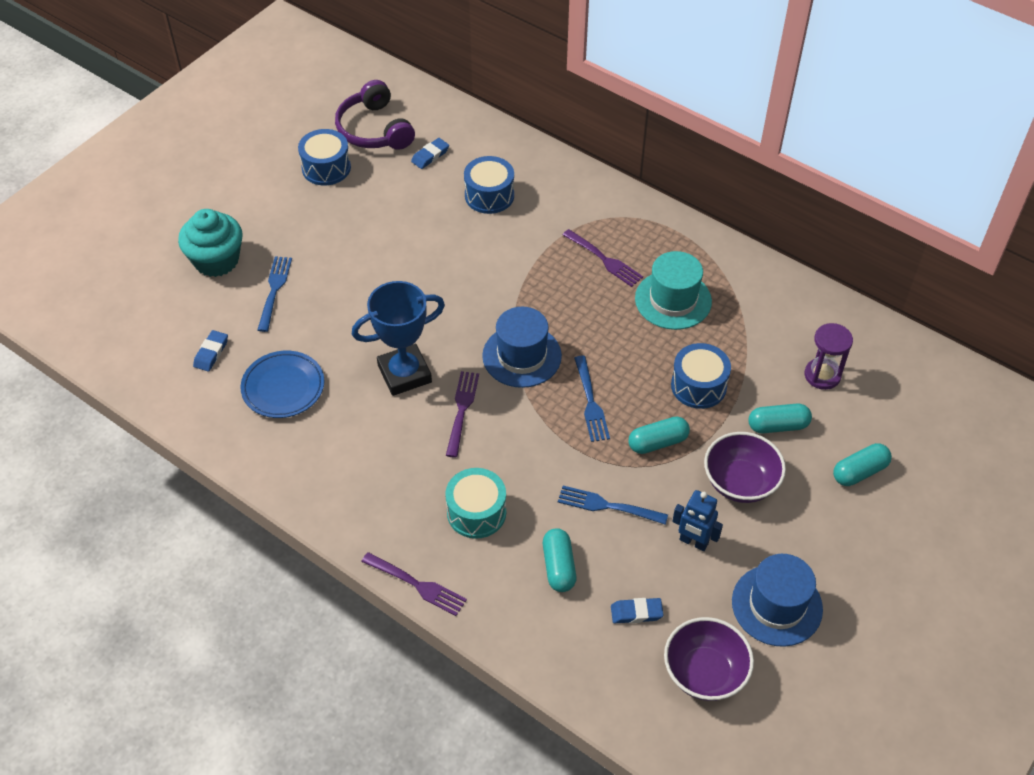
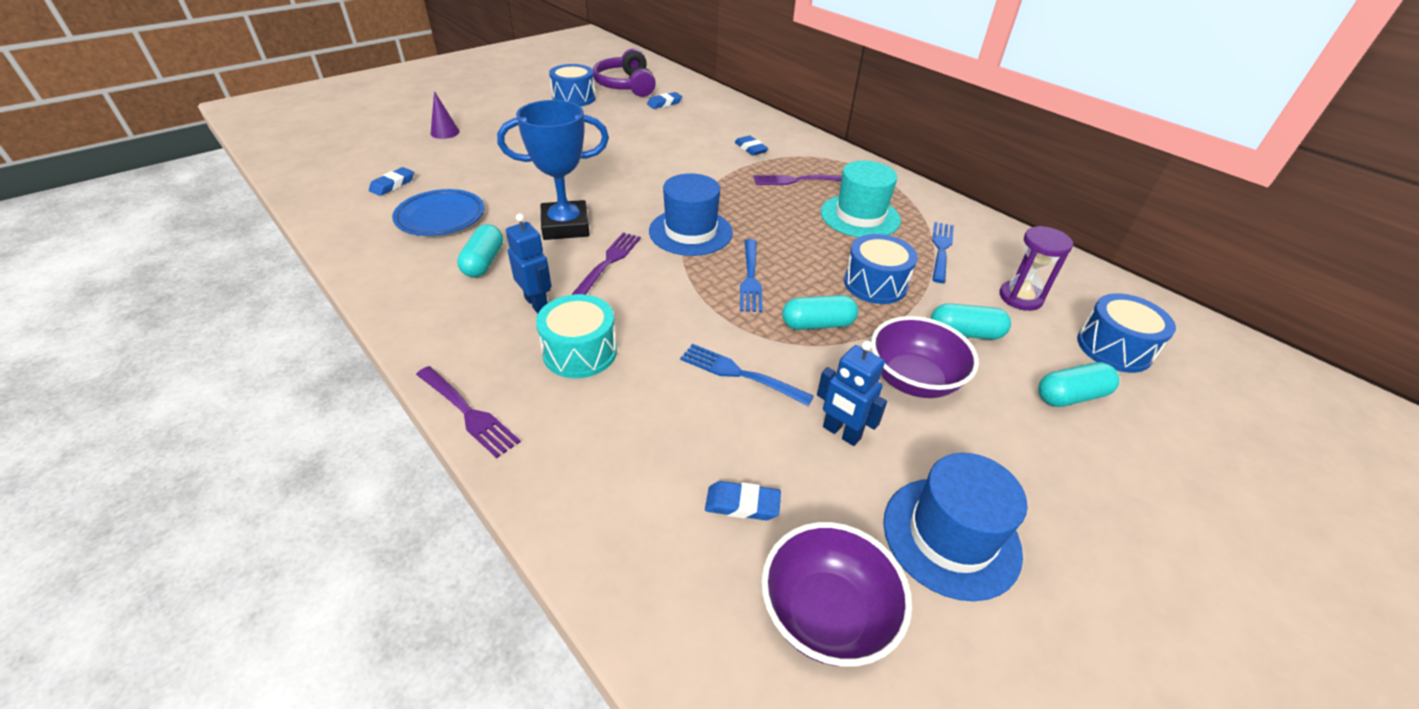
camera: 10 degrees right, 10 degrees down
(216, 260) = (445, 132): turquoise cupcake -> purple cone
(274, 291) = (480, 156): blue fork -> blue fork (941, 250)
(420, 471) = (537, 303): none -> blue robot
(489, 195) = (705, 130): blue drum -> blue drum (1114, 348)
(545, 218) = (750, 148): none -> blue eraser
(559, 567) = (656, 427): turquoise capsule -> turquoise capsule (484, 262)
(603, 259) = (797, 180): purple fork -> purple fork turned 120 degrees clockwise

